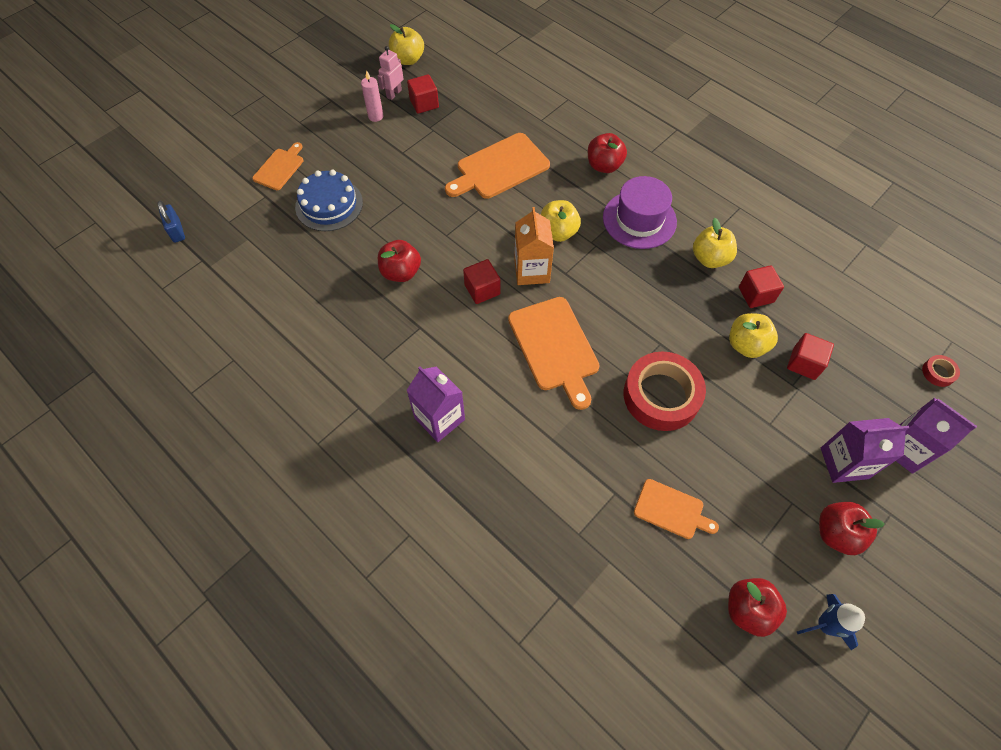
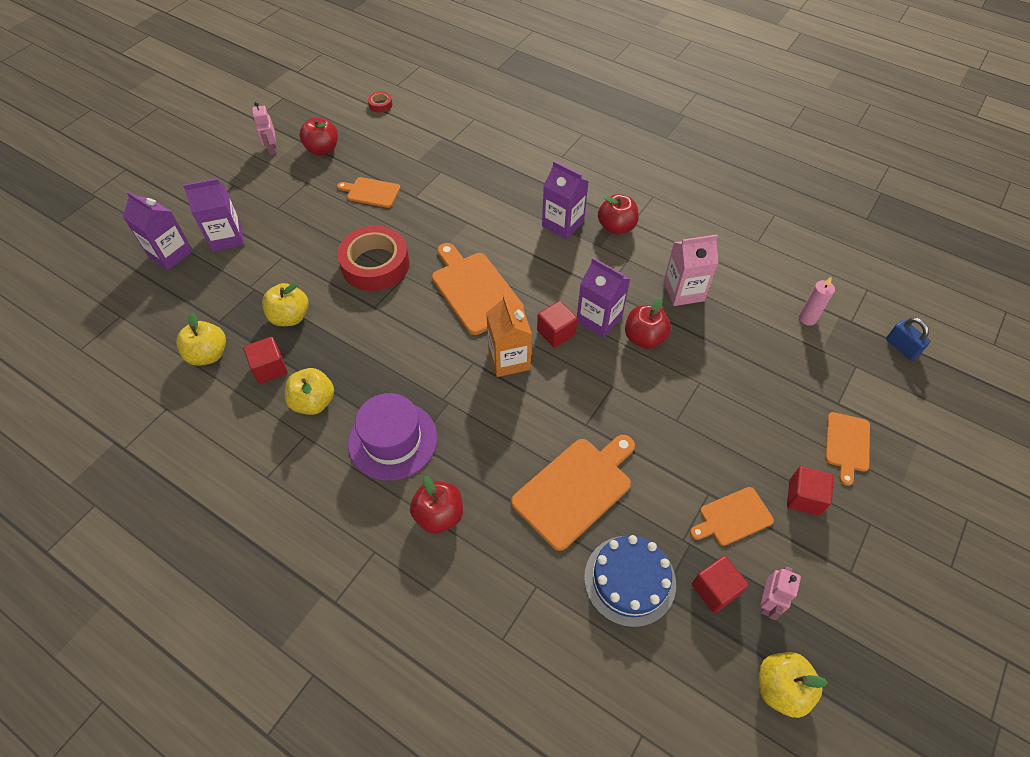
camera: 170 degrees right, 5 degrees down
(329, 205) = (759, 403): blue cake -> blue cake (629, 580)
(342, 313) = (683, 291): none -> pink carton
(375, 116) = (772, 551): pink candle -> pink candle (807, 318)
(392, 137) = (733, 517): none -> orange cutting board
(437, 297) = (599, 319): none -> purple carton
(558, 232) = (487, 408): yellow apple -> yellow apple (208, 354)
(804, 363) = (238, 308): red cube -> red cube (804, 497)
(825, 625) = (272, 149): blue rocket -> pink robot
(836, 533) = (248, 195): red apple -> red apple (616, 227)
(938, 373) = (110, 318): red tape -> red tape (380, 105)

